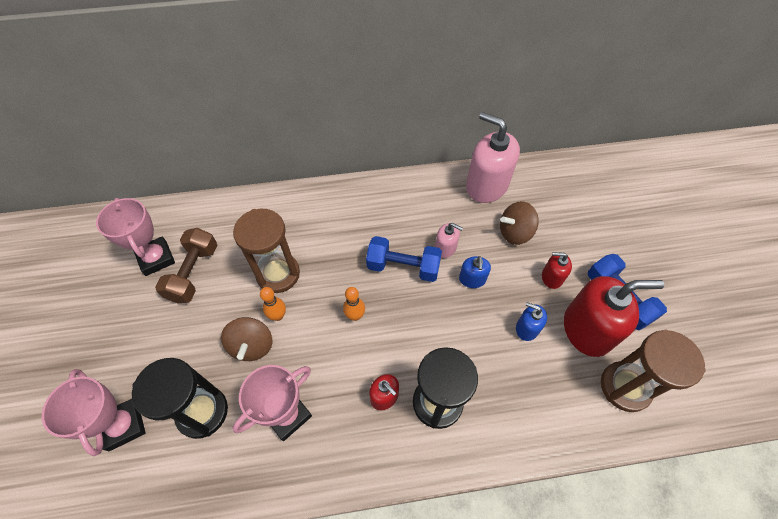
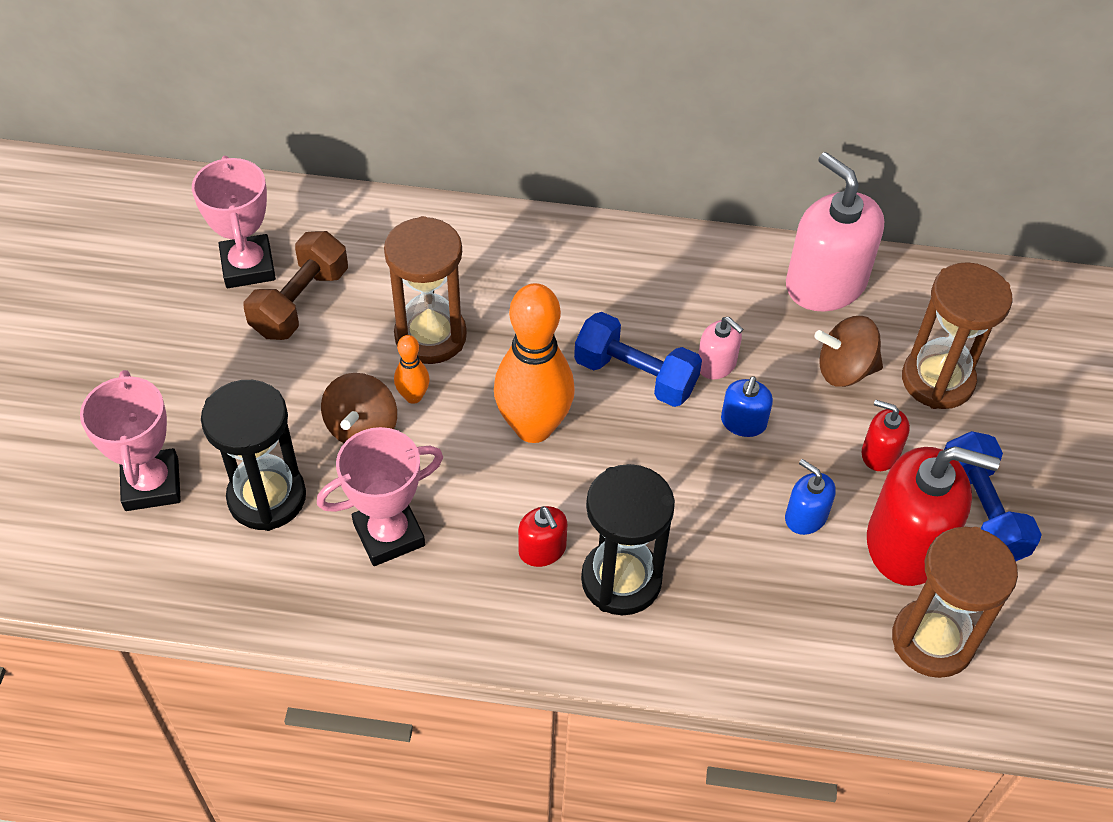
camera: 15 degrees right, 5 degrees down
(355, 316) = (533, 427): orange bowling pin -> orange bowling pin, size x2.21
(564, 226) = (937, 380): none -> brown hourglass

